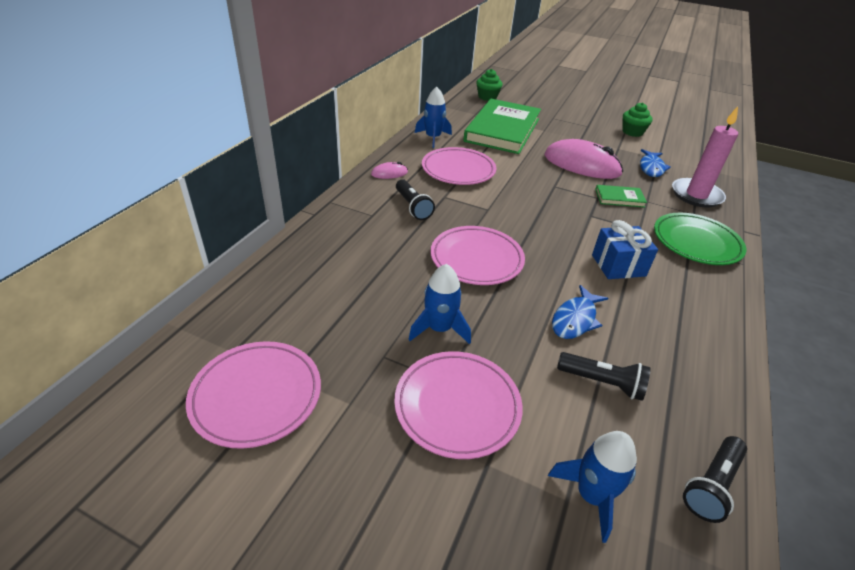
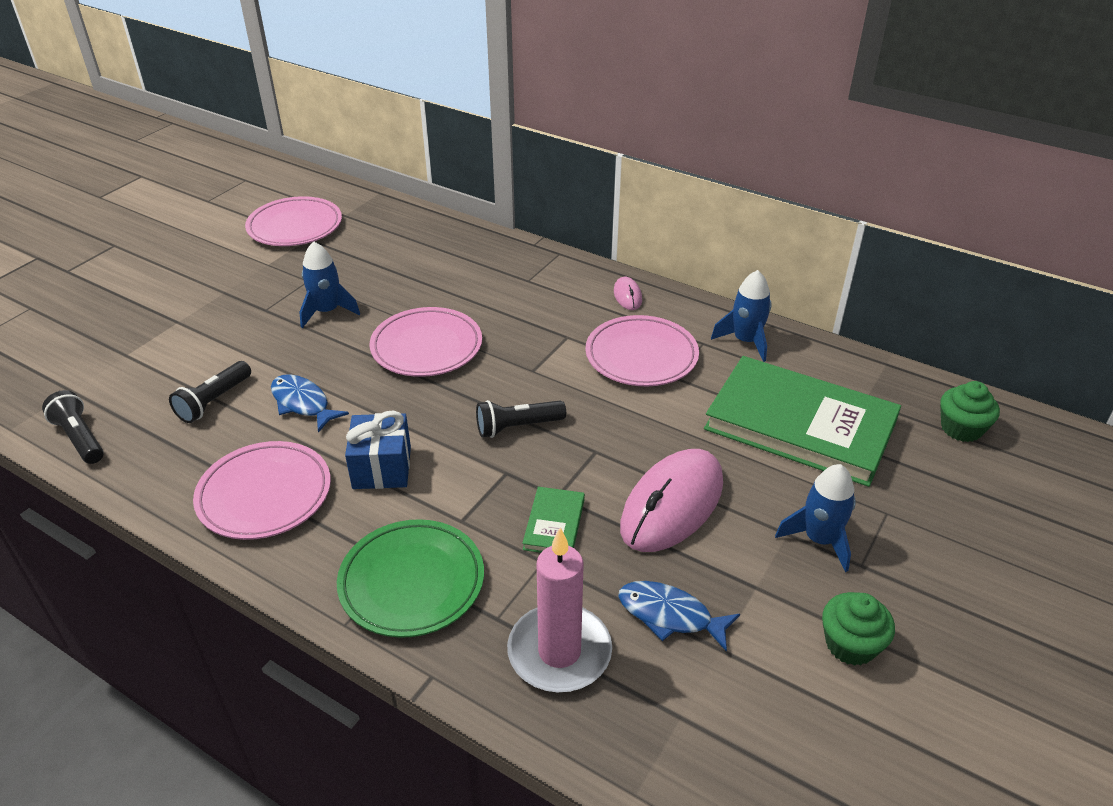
camera: 100 degrees right, 0 degrees up
(413, 207) = (543, 309): black flashlight -> black flashlight (517, 427)
(457, 406) = (236, 313): pink plate -> pink plate (264, 495)
(591, 495) = (120, 367): blue rocket -> blue rocket (819, 539)

